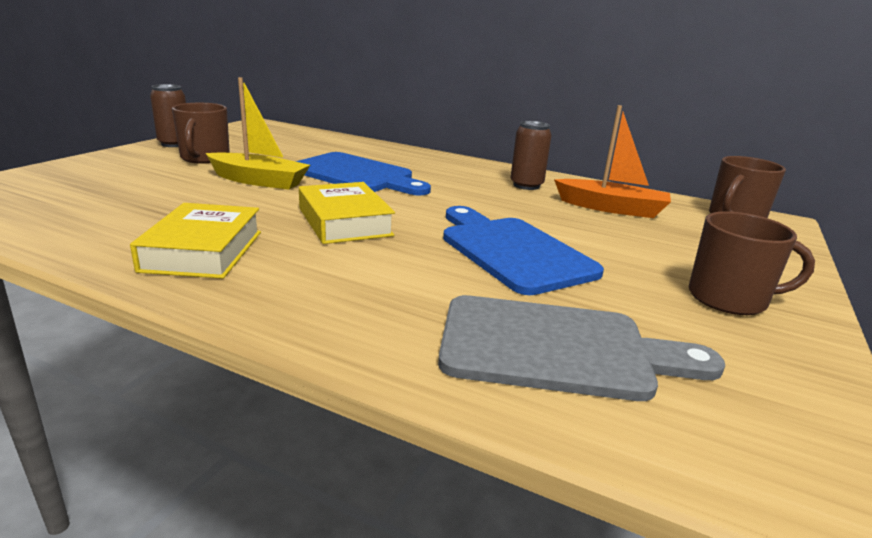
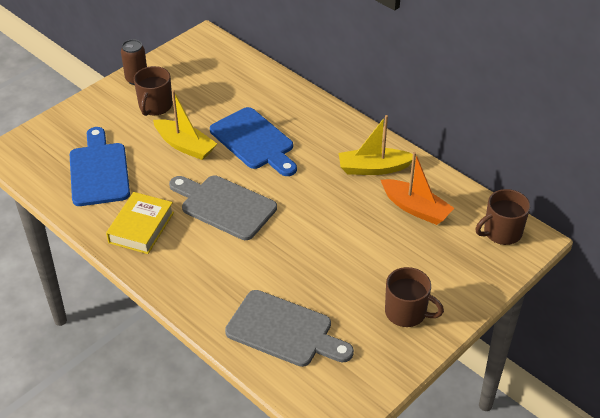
camera: 20 degrees right, 20 degrees up
(345, 222) = (224, 206): yellow book -> grey cutting board
(512, 251) = (311, 250): blue cutting board -> blue cutting board (99, 171)
(526, 185) = (373, 168): brown can -> yellow boat

